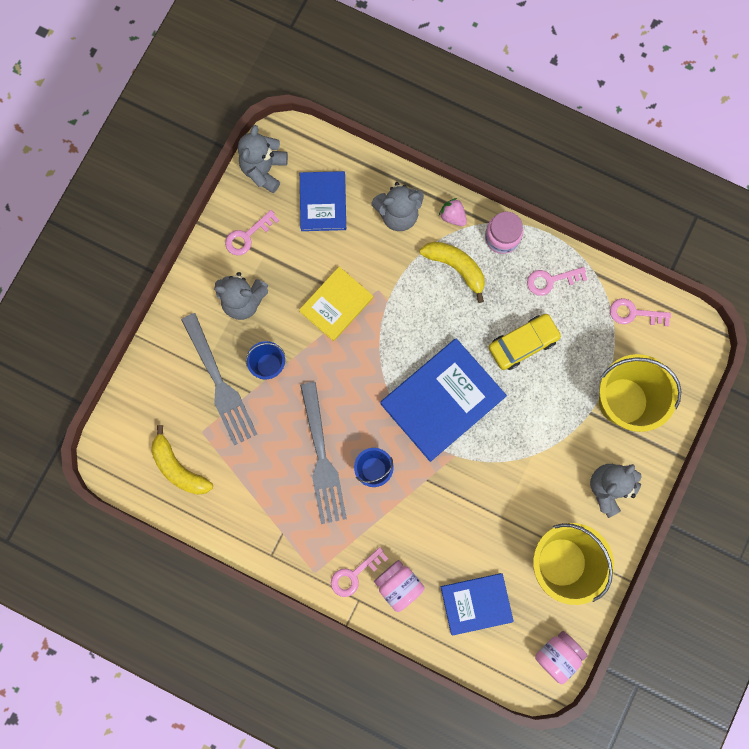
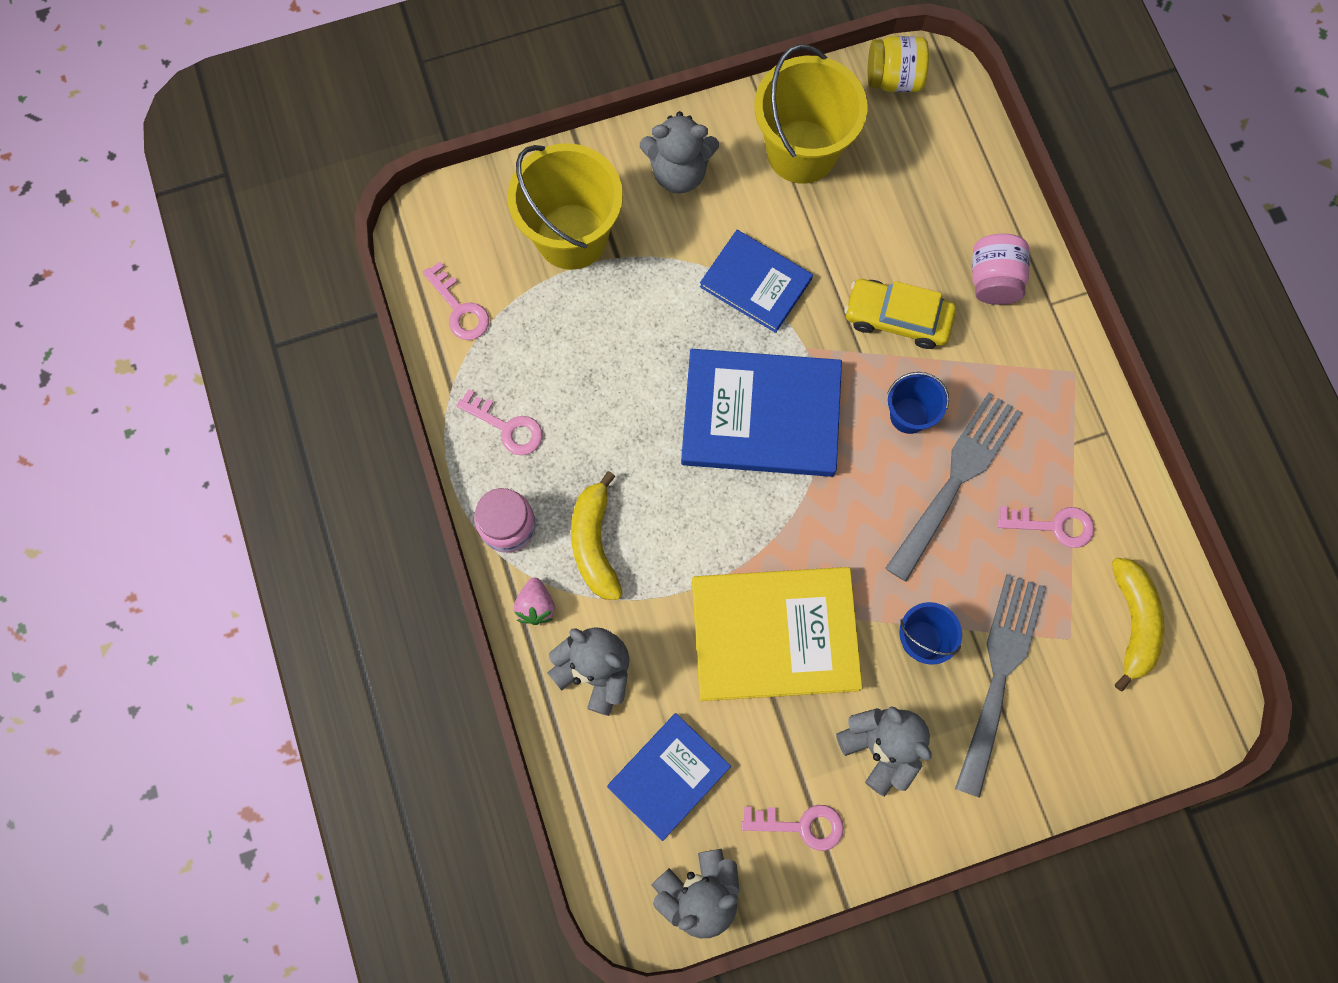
camera: 135 degrees left, 5 degrees down
(336, 304) = (774, 634): yellow book -> yellow book, size x1.64
(354, 575) = (1032, 331): pink key -> pink key (1053, 525)
(476, 603) = (929, 192): blue book -> blue book (755, 283)
(523, 343) = (611, 391): yellow car -> yellow car (897, 318)
(557, 655) = (893, 79): pink jar -> yellow jar

